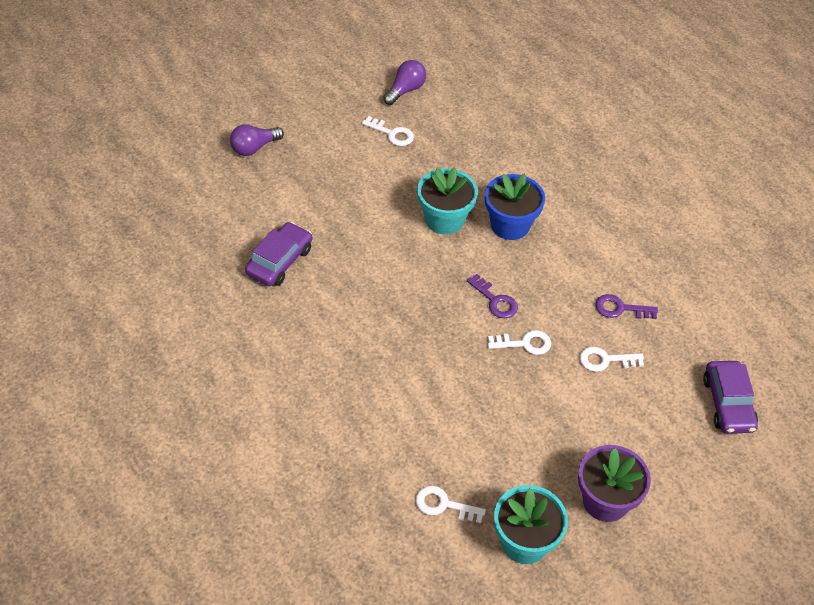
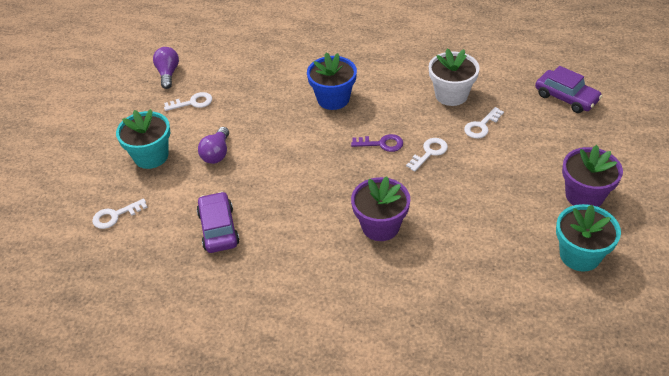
camera: 40 degrees left, 5 degrees down
(254, 148) = (107, 177): purple light bulb -> purple light bulb (217, 153)
(398, 368) = (380, 226): none -> purple flower pot
(443, 505) = (512, 277): white key -> white key (115, 216)
(444, 219) = (291, 124): turquoise flower pot -> turquoise flower pot (151, 156)
(620, 308) = (451, 95): purple key -> white flower pot

